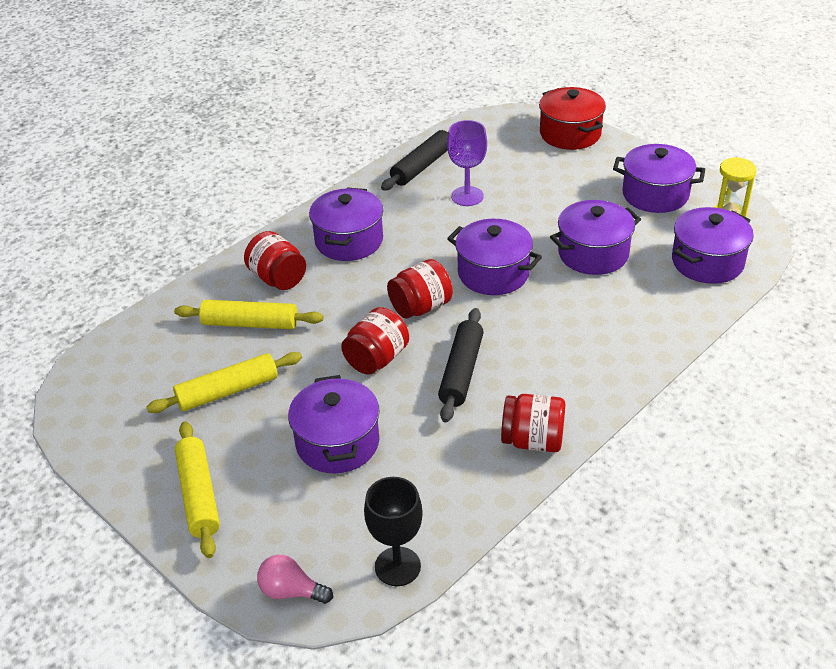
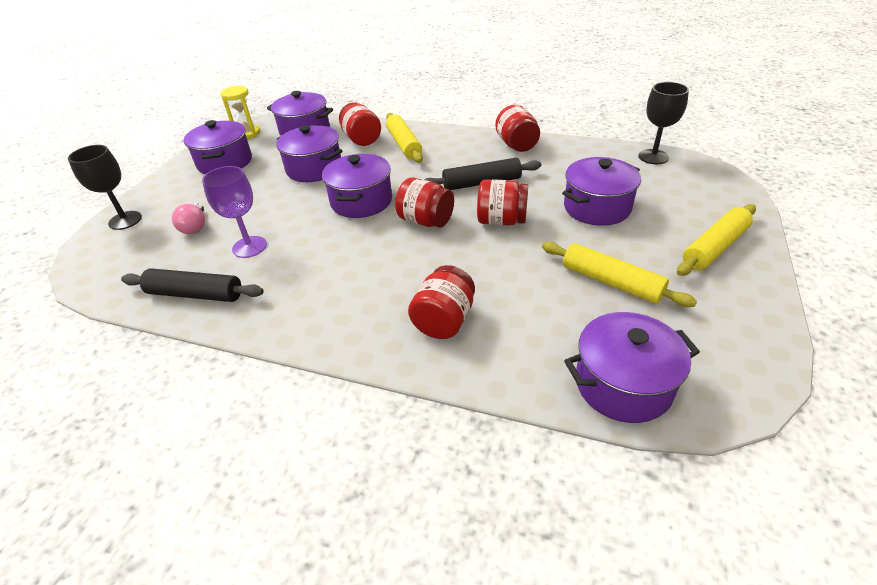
camera: 115 degrees left, 0 degrees up
(250, 323) = (522, 309): yellow rolling pin -> yellow rolling pin (404, 144)
(291, 591) = (717, 182): pink light bulb -> pink light bulb (195, 227)
(349, 241) = (354, 295): purple pot -> purple pot (623, 384)
(570, 134) = (125, 220): red pot -> black goblet
(648, 304) = (361, 139): none -> red jar

